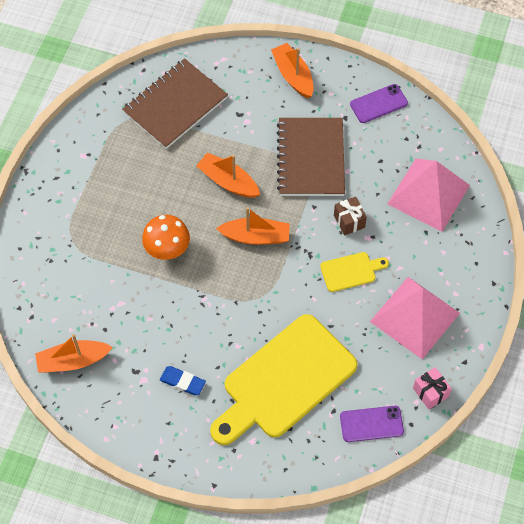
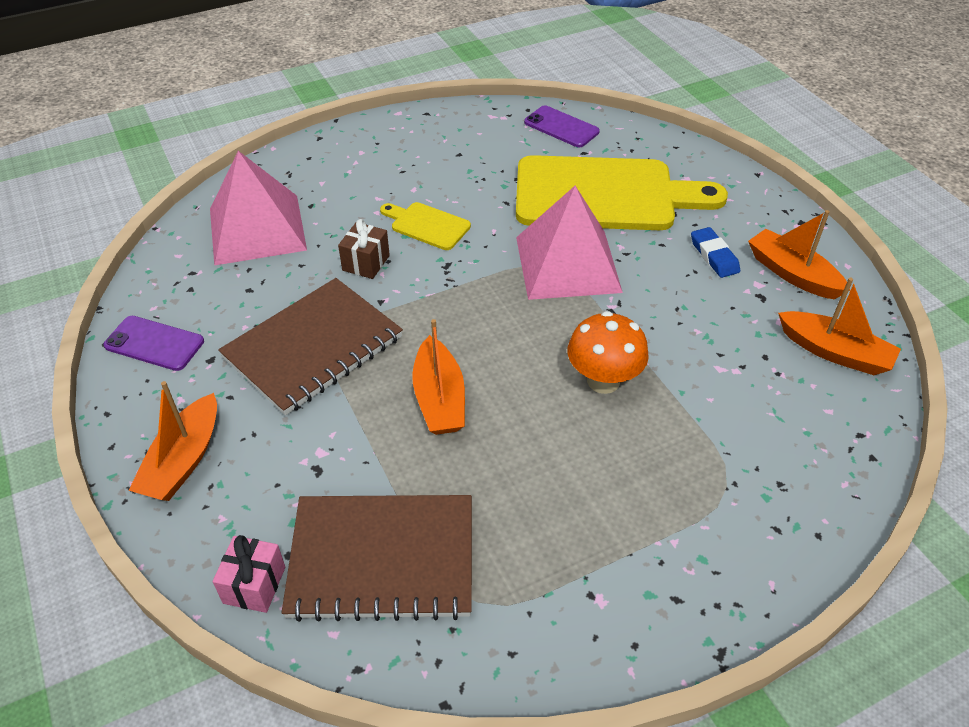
camera: 135 degrees left, 15 degrees down
(256, 236) = (482, 320): orange boat -> orange boat (792, 274)
(414, 317) = (421, 160): pink pyramid -> pink pyramid (567, 264)
(430, 392) = (483, 114): pink gift -> pink gift (254, 585)

